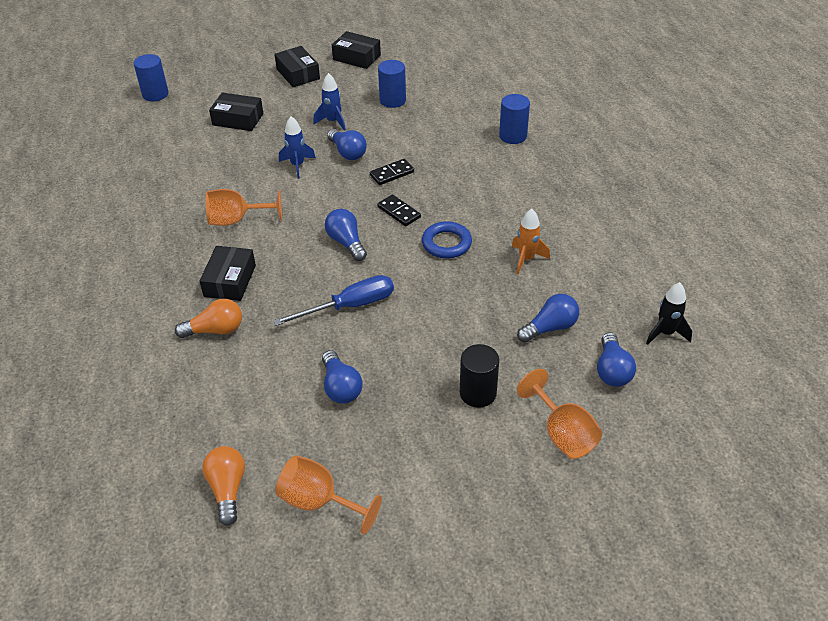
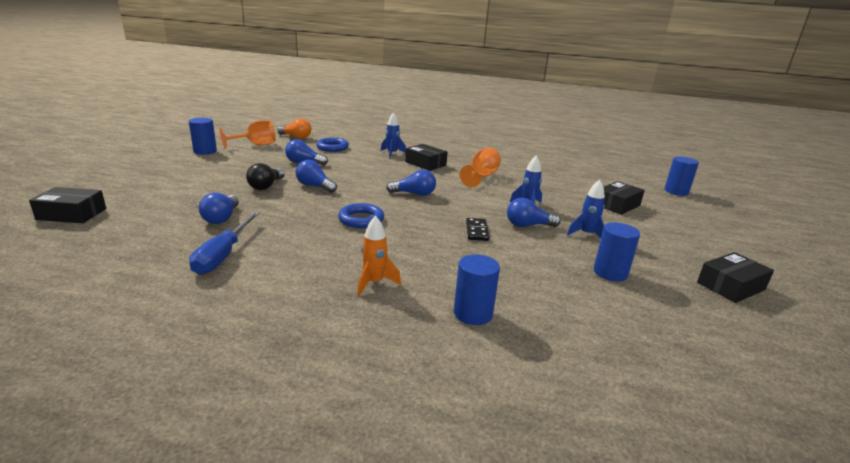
camera: 120 degrees right, 20 degrees down
(215, 330) = (392, 154): orange light bulb -> blue rocket
(244, 406) = (332, 147): none -> blue ring
(298, 74) = (695, 246): black box -> black box (72, 214)
(350, 306) = (355, 179): blue screwdriver -> blue screwdriver (223, 255)
(399, 212) = (422, 217): black domino -> none
(409, 531) = (205, 151): none -> blue cylinder
(450, 359) = (266, 186): none -> black light bulb
(478, 393) = (230, 184): black cylinder -> none
(526, 259) = (293, 238): orange rocket -> orange rocket (374, 283)
(562, 434) = (158, 190): orange goblet -> none
(612, 370) = (149, 220): blue light bulb -> blue light bulb (315, 186)
(665, 333) = (119, 253): black rocket -> none

